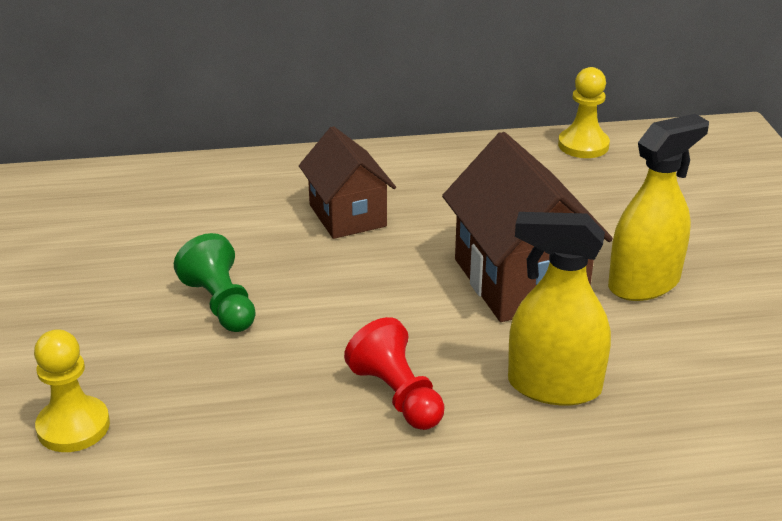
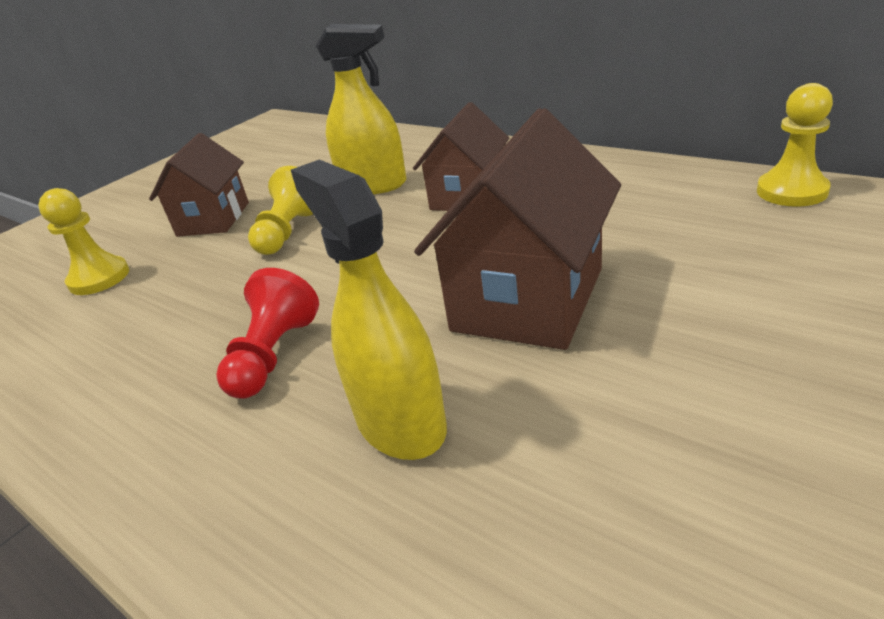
camera: 50 degrees right, 0 degrees up
(97, 323) = (213, 219): none -> brown house
(221, 304) = (289, 232): green pawn -> yellow pawn
(644, 283) = (665, 358): yellow spray bottle -> yellow spray bottle (373, 185)

